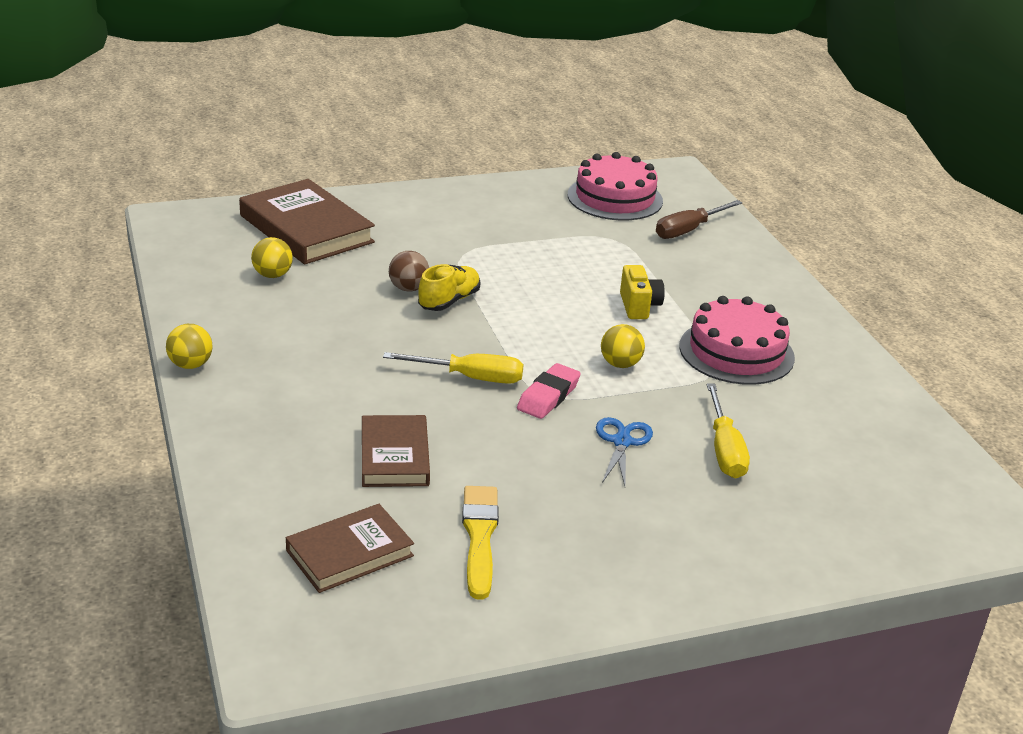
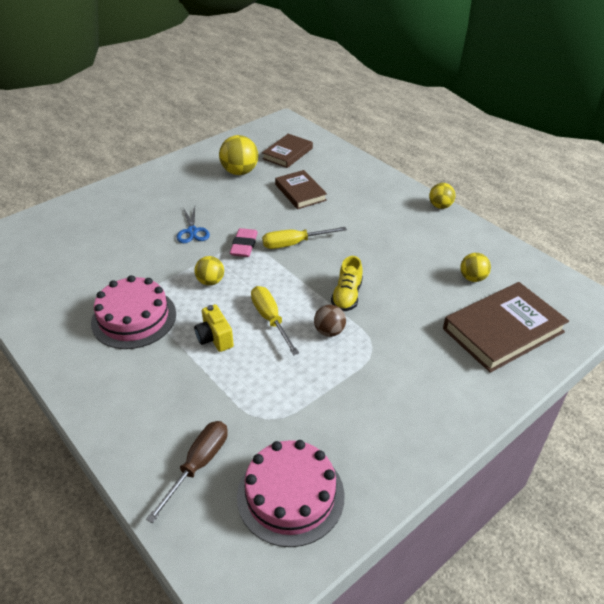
camera: 160 degrees right, 10 degrees up
(306, 229) = (503, 330): brown book -> brown book turned 60 degrees counterclockwise
(408, 288) = (381, 297): brown ball -> brown ball (329, 331)
(480, 537) = (240, 172): yellow brush -> yellow ball
(724, 449) = (134, 243): yellow screwdriver -> yellow screwdriver (270, 319)

